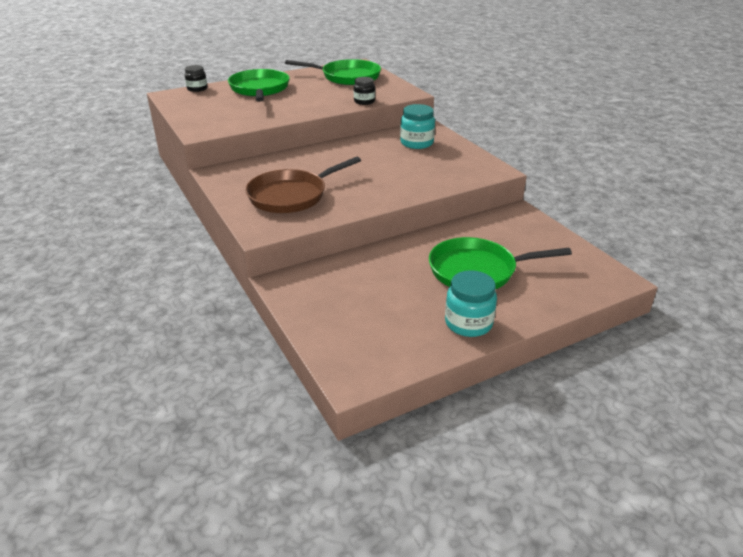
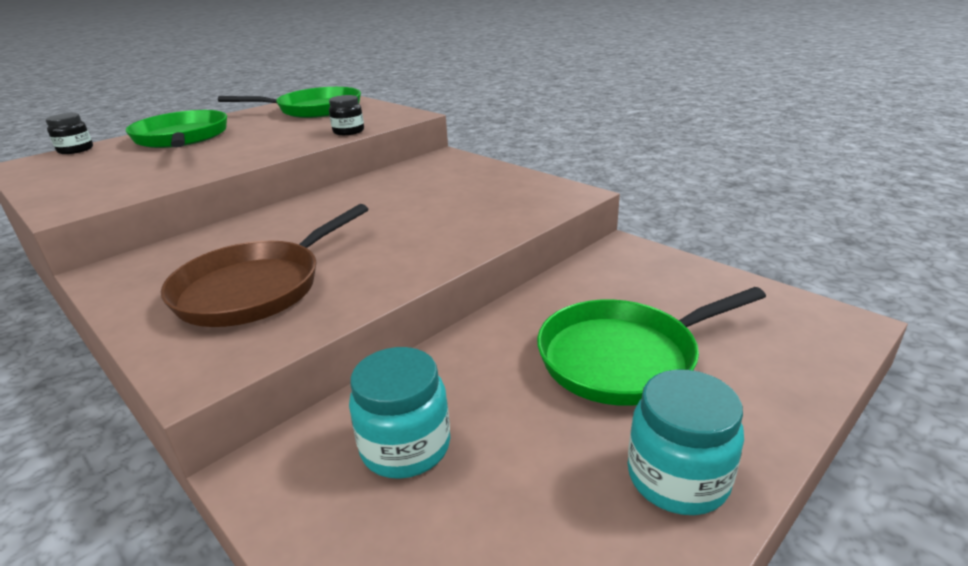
camera: 15 degrees left, 5 degrees down
(416, 143) = (440, 177): turquoise jar -> turquoise jar (405, 447)

